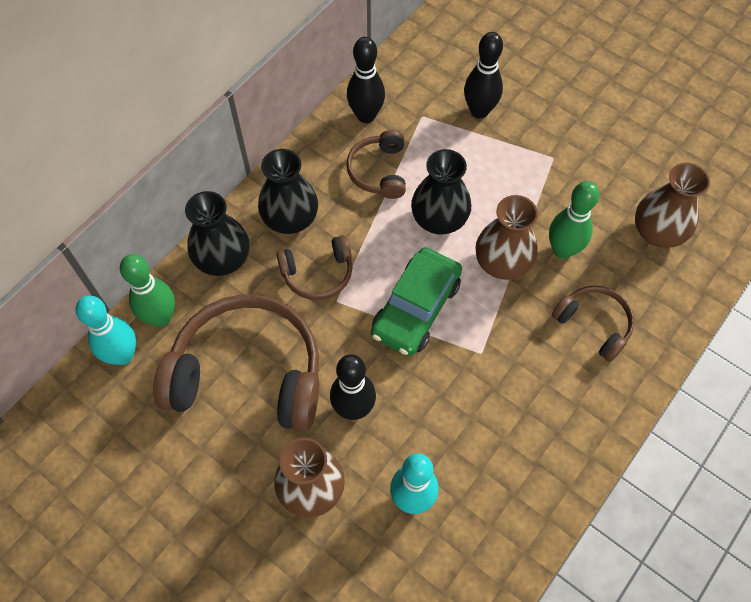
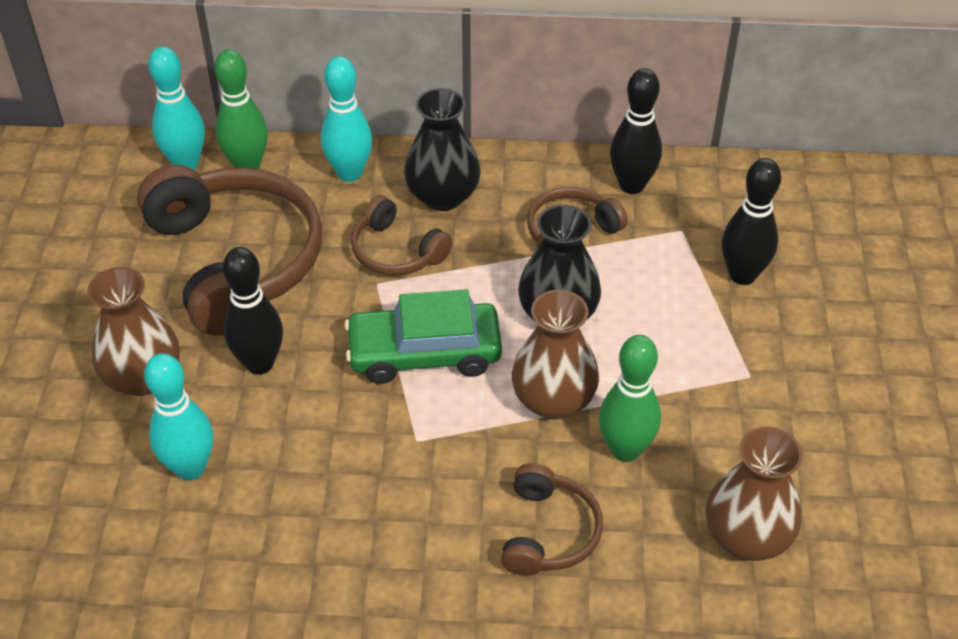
camera: 55 degrees right, 15 degrees down
(223, 259) = (349, 173): black vase -> turquoise bowling pin

